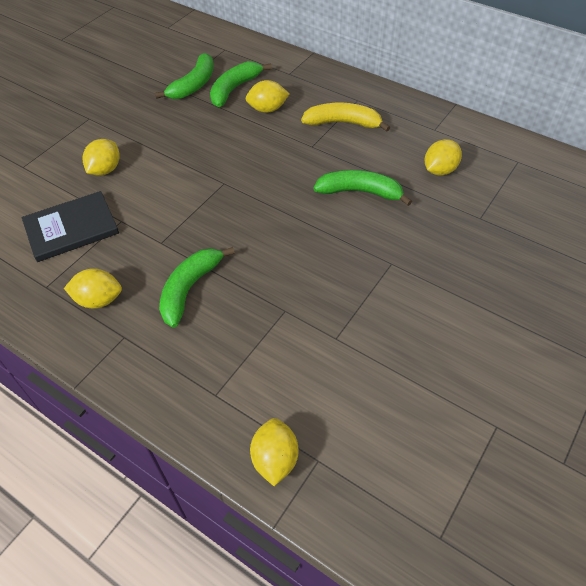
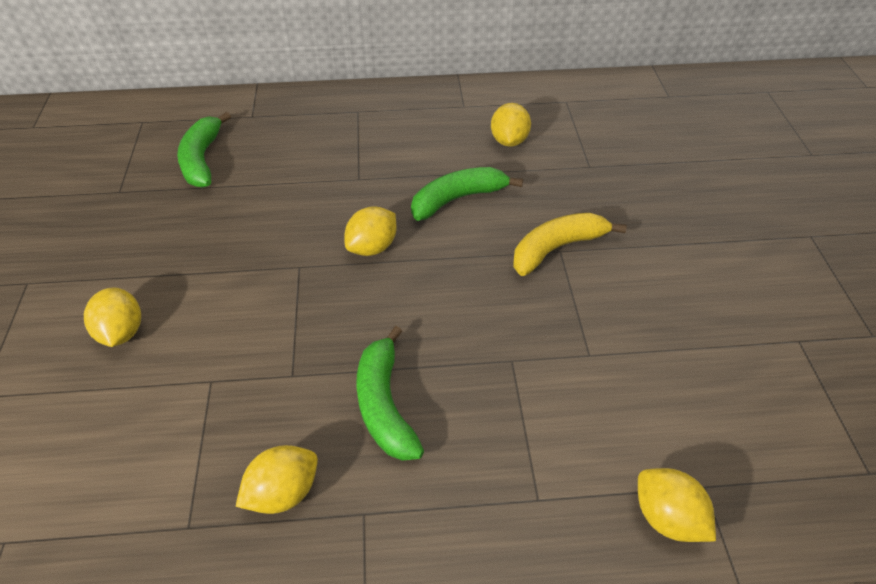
camera: 40 degrees left, 5 degrees down
(71, 228) = (147, 431): black book -> none
(193, 85) = (142, 177): green banana -> none
(267, 109) = (266, 163): yellow lemon -> yellow lemon (372, 247)
(343, 123) = (367, 140): yellow banana -> yellow banana (557, 248)

